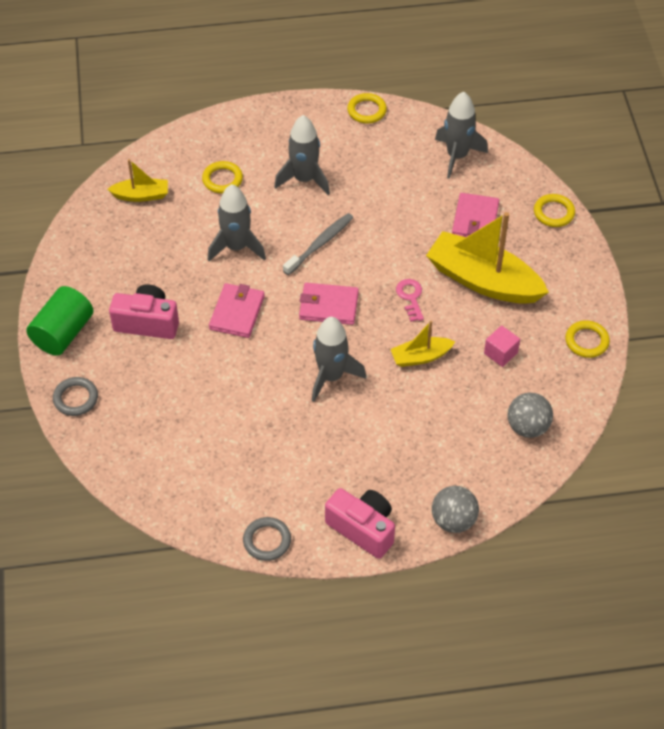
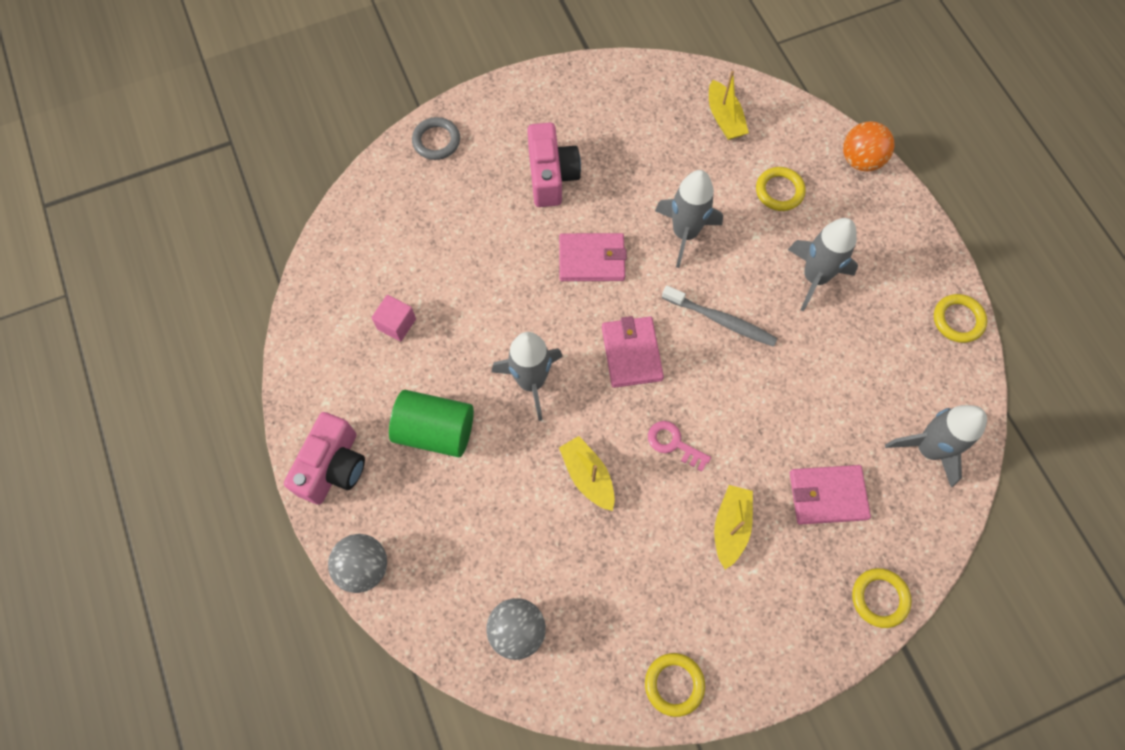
camera: 75 degrees right, 15 degrees up
(63, 333) = (514, 104): green cylinder -> green cylinder (435, 431)
(215, 124) = (860, 160): none -> orange ball
(267, 541) = (300, 371): grey ring -> none
(410, 297) = (674, 444): pink key -> pink key turned 120 degrees counterclockwise
(483, 280) = (730, 527): yellow boat -> yellow boat, size x0.50
(500, 353) = (621, 573): pink cube -> pink cube (396, 324)

